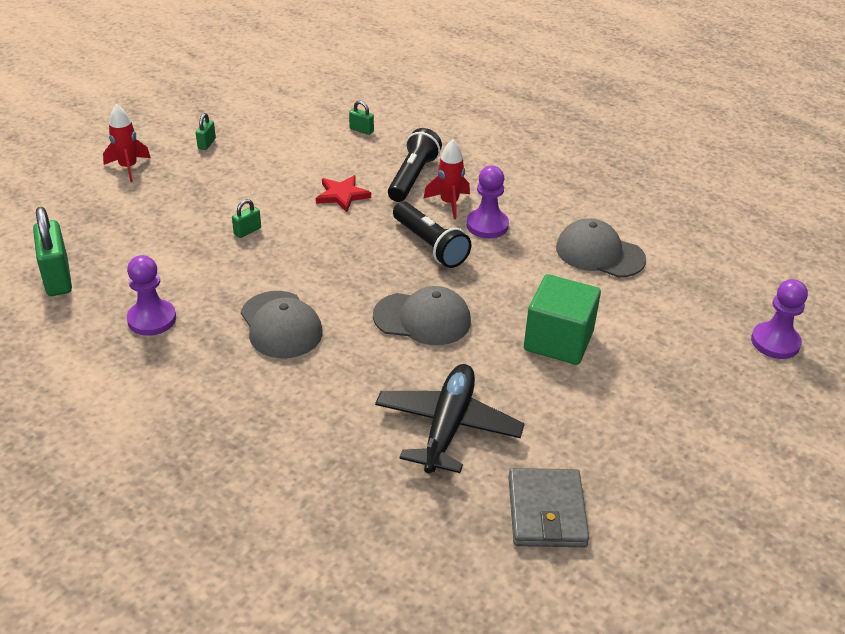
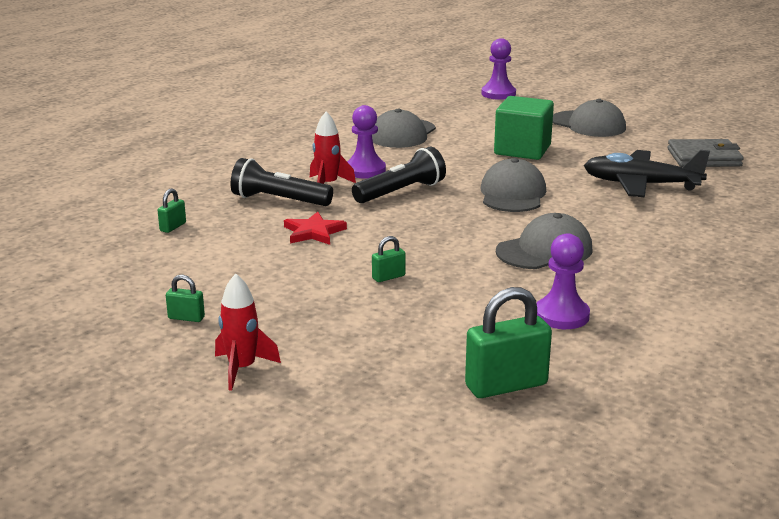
camera: 90 degrees left, 15 degrees down
(247, 231) = (388, 277): green padlock -> green padlock turned 75 degrees counterclockwise
(665, 414) = (588, 124): none -> grey cap

